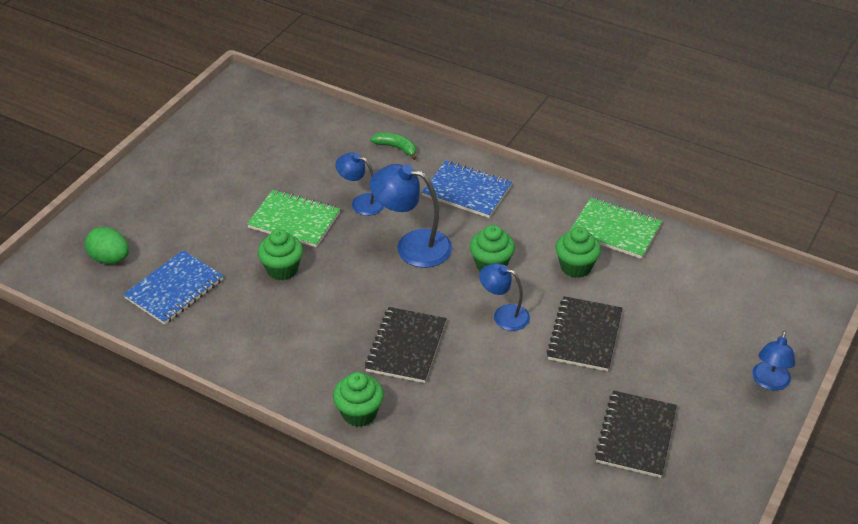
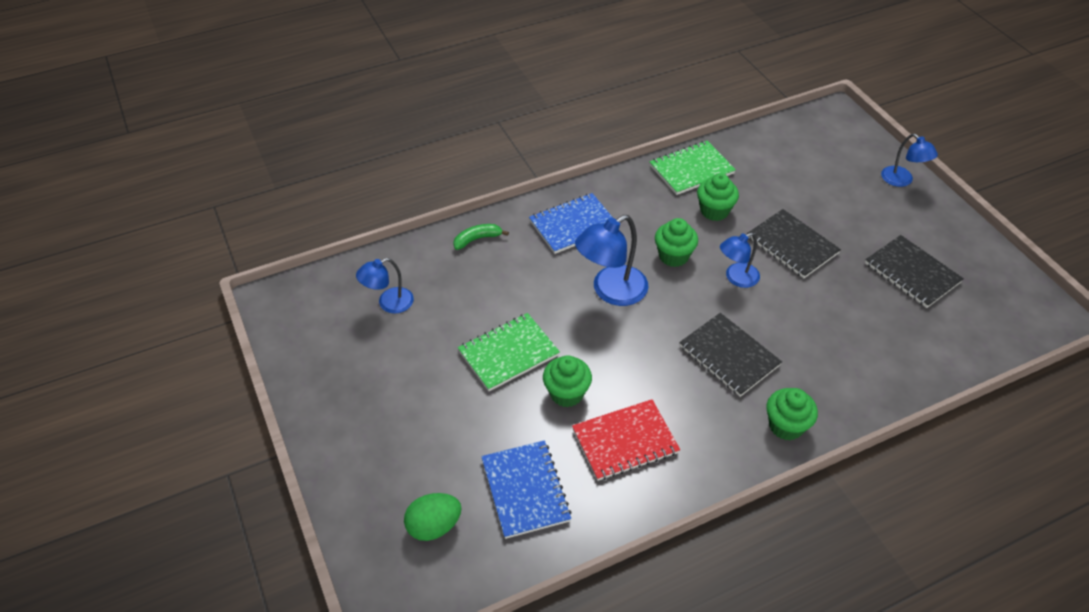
camera: 55 degrees left, 5 degrees up
(262, 322) = (625, 441): none -> red notebook
(361, 202) = (526, 296): blue lamp -> blue lamp (389, 303)

